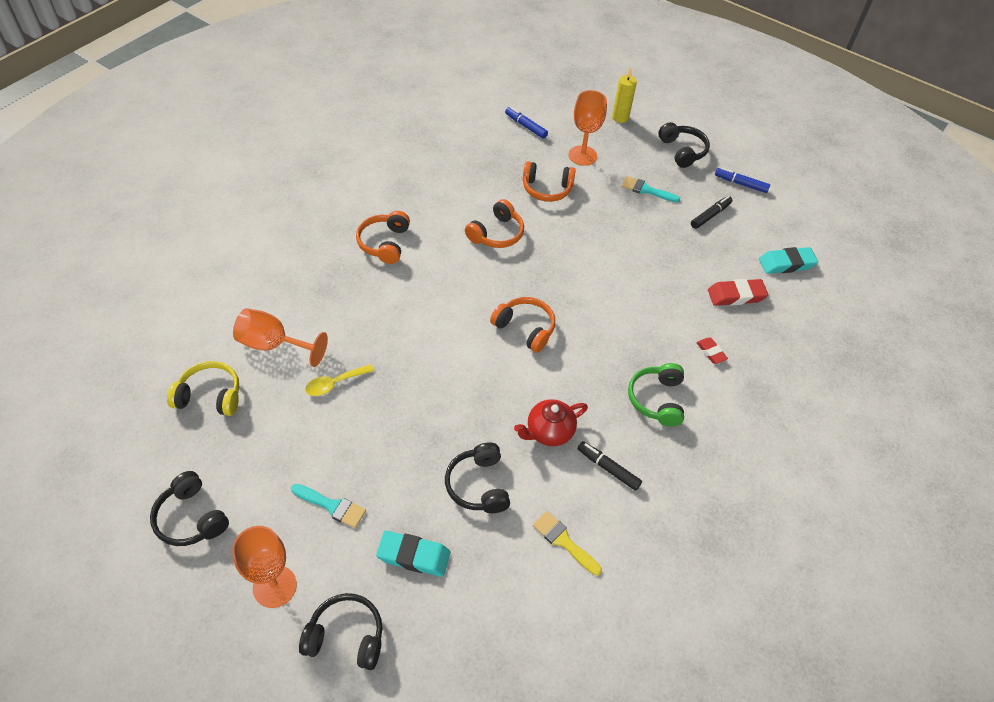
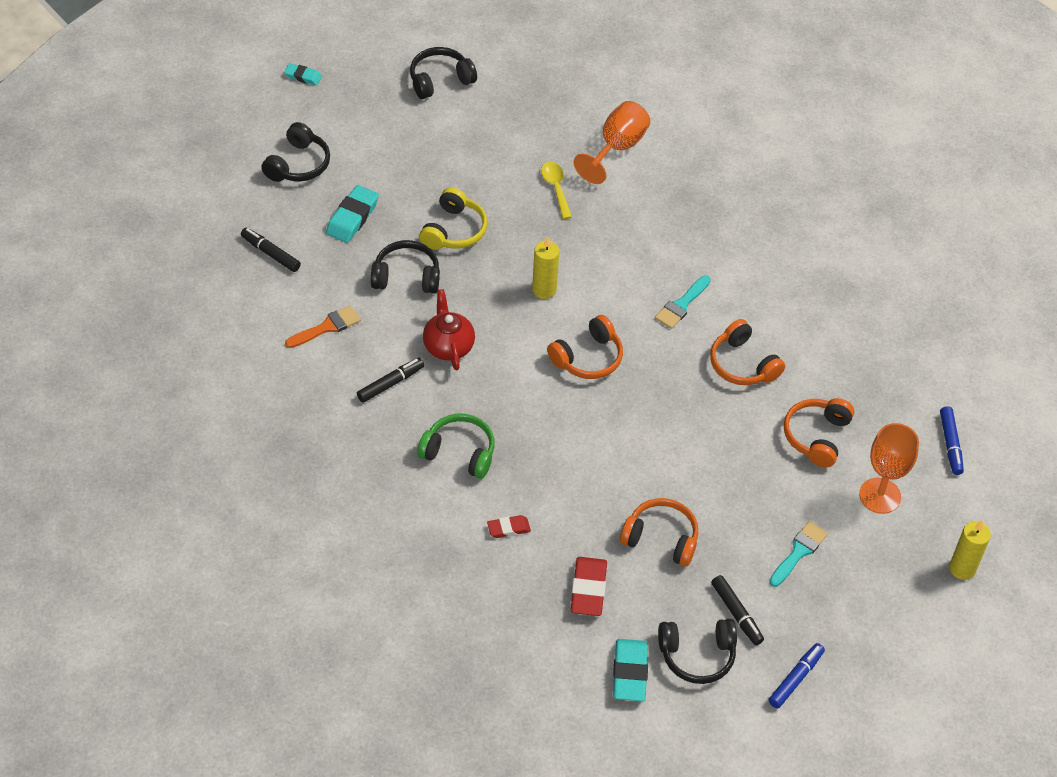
camera: 105 degrees right, 0 degrees up
(196, 675) = (303, 76): none -> turquoise eraser
(210, 396) = (566, 99): yellow headphones -> yellow headphones (454, 230)
(274, 586) = (358, 126): orange goblet -> none
(332, 506) = (420, 170): turquoise brush -> turquoise brush (681, 305)
(384, 243) = (745, 255): orange headphones -> orange headphones (661, 538)
(461, 371) = (544, 290): none -> yellow candle
(485, 627) = (270, 253): none -> black marker
(526, 126) = (950, 444): blue marker -> blue marker turned 120 degrees clockwise
(564, 541) = (327, 327): yellow brush -> orange brush
(682, 151) = (877, 627): black headphones -> black headphones (697, 655)

